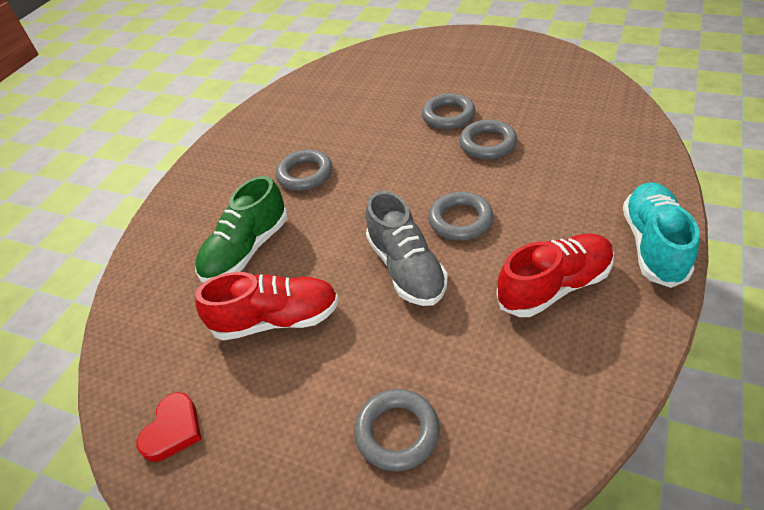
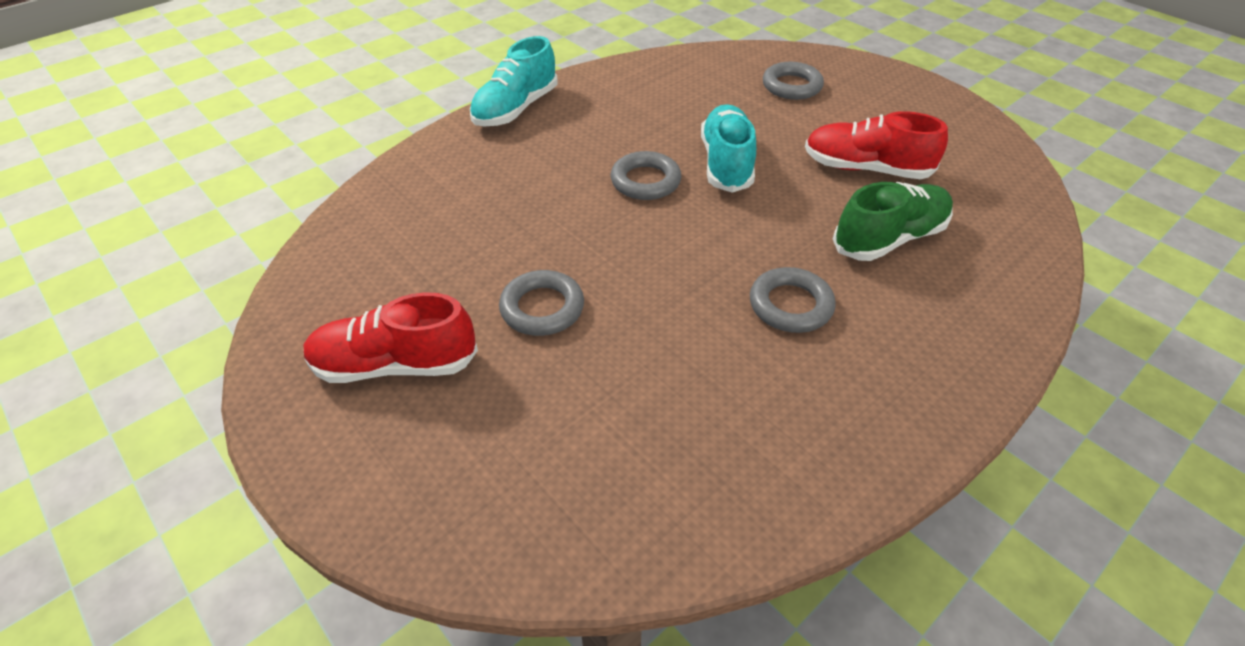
camera: 160 degrees left, 0 degrees up
(173, 430) = (963, 133): red heart -> none
(406, 268) = (726, 163): grey shoe -> turquoise shoe
(487, 144) = (539, 245): grey ring -> none
(554, 286) = (618, 113): red shoe -> red shoe (395, 365)

